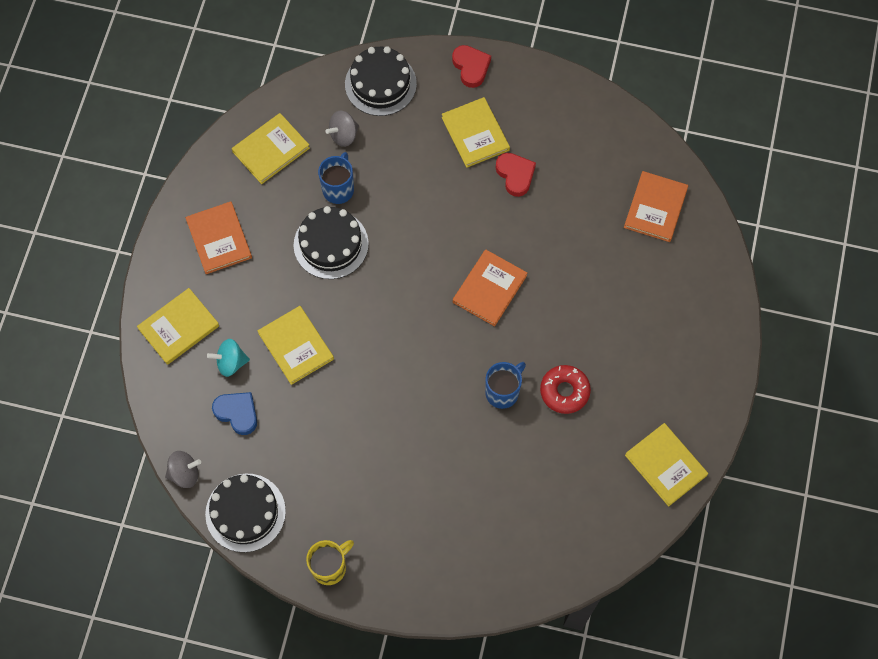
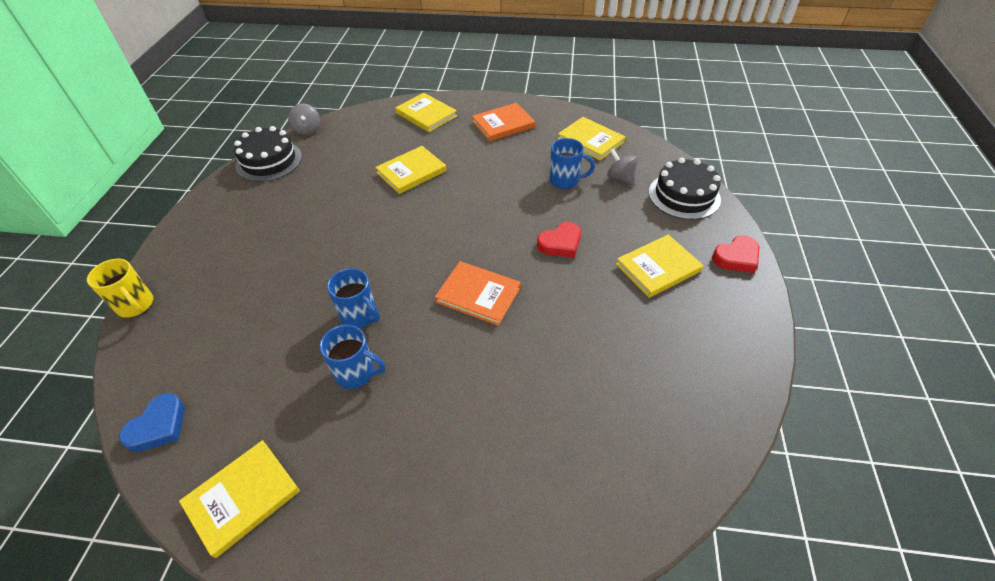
camera: 85 degrees right, 20 degrees down
(231, 362) = (397, 141): turquoise spinning top -> none
(237, 413) = (354, 148): blue heart -> blue heart (158, 426)
(330, 567) = (207, 210): yellow mug -> yellow mug (136, 305)
(331, 244) = (509, 181): black cake -> none
(515, 175) = (620, 305): red heart -> red heart (560, 243)
(564, 391) = (356, 373): red donut -> blue mug
(655, 208) = (619, 461): orange book -> none

